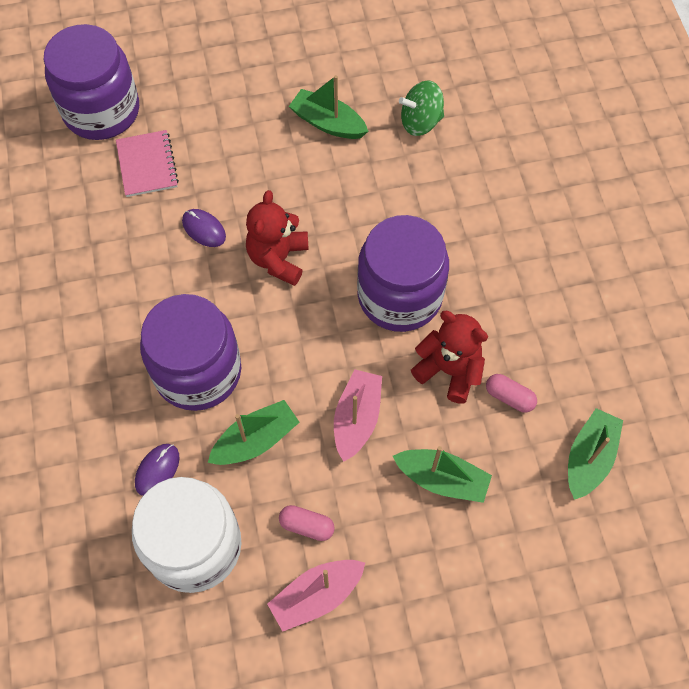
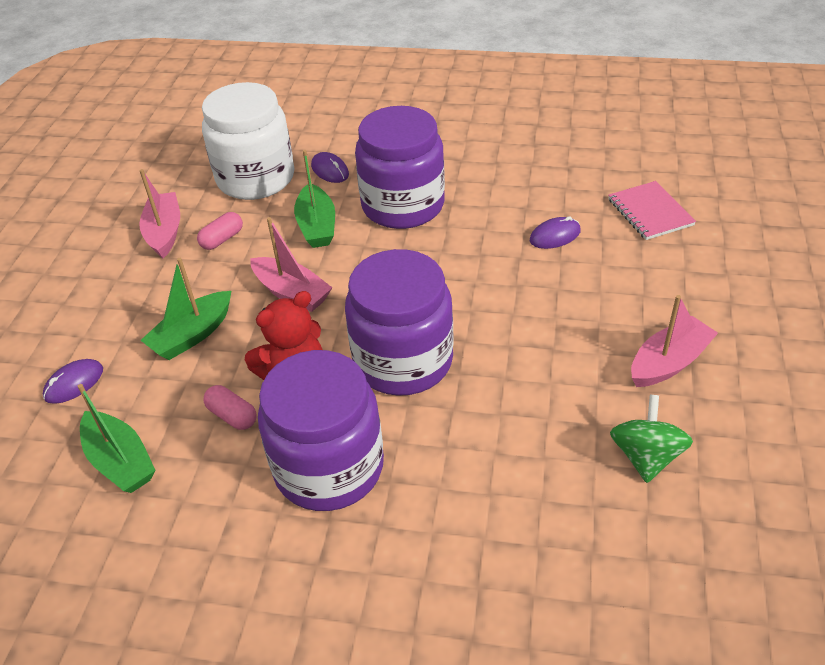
camera: 115 degrees right, 20 degrees down
(101, 111) = (731, 193): purple jar -> purple jar (329, 467)
(147, 165) = (650, 212): pink notebook -> pink notebook turned 60 degrees clockwise
(278, 258) = (495, 279): red teddy bear -> none
(328, 123) = (669, 362): green boat -> pink boat
(509, 397) = (232, 416): pink capsule -> pink capsule turned 75 degrees clockwise
(538, 551) = (74, 383): none -> purple mouse

